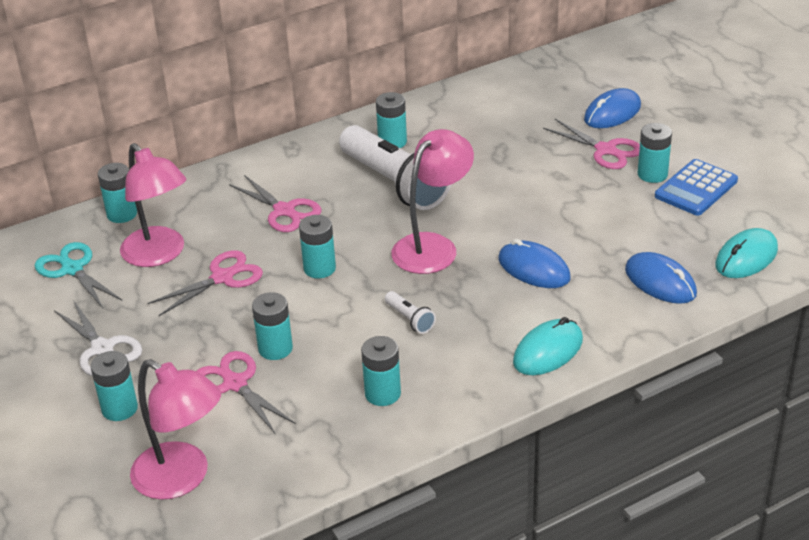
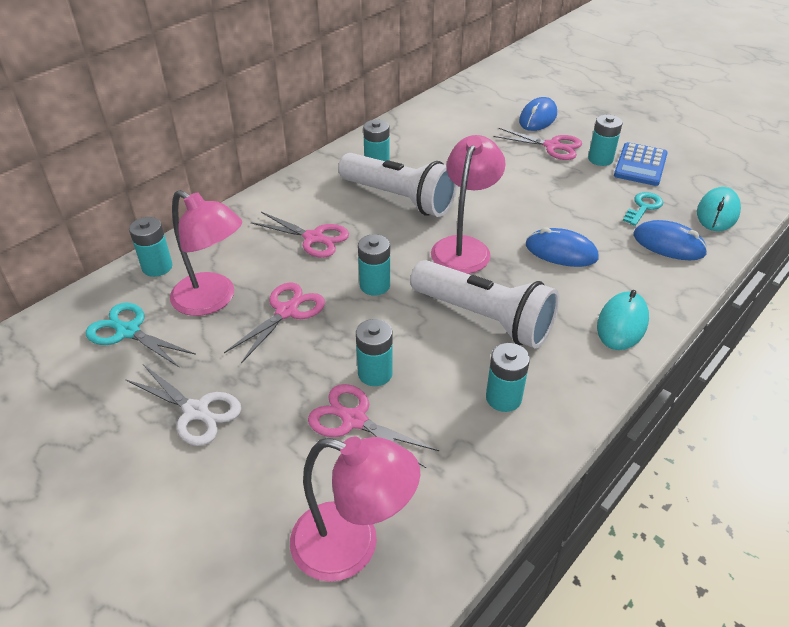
camera: 20 degrees left, 5 degrees up
(119, 408) = (244, 477): turquoise battery -> none
(410, 319) = (484, 318): white flashlight -> white flashlight, size x2.49
(662, 237) = (643, 207): none -> turquoise key

